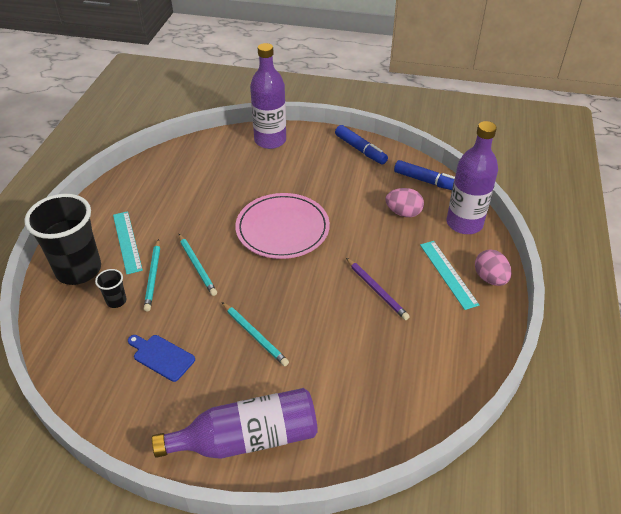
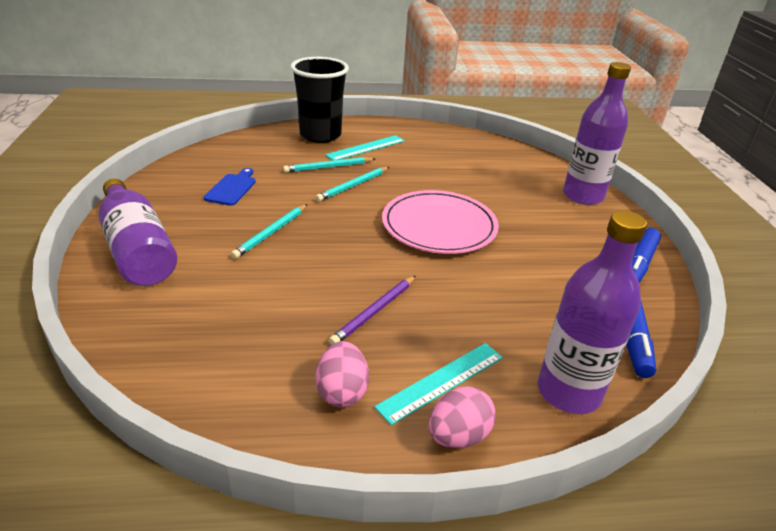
camera: 70 degrees right, 10 degrees down
(116, 301) = (291, 157): black cup -> none
(403, 213) = (540, 320): pink egg -> pink egg (342, 391)

